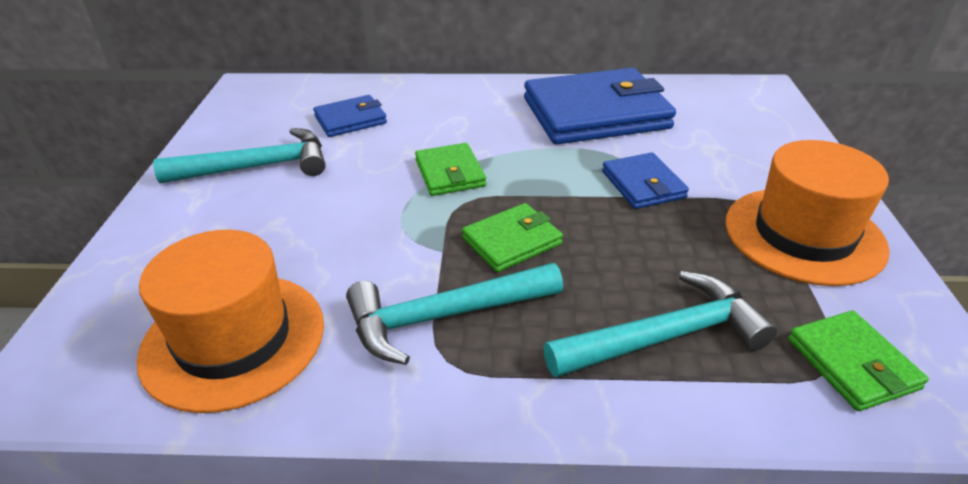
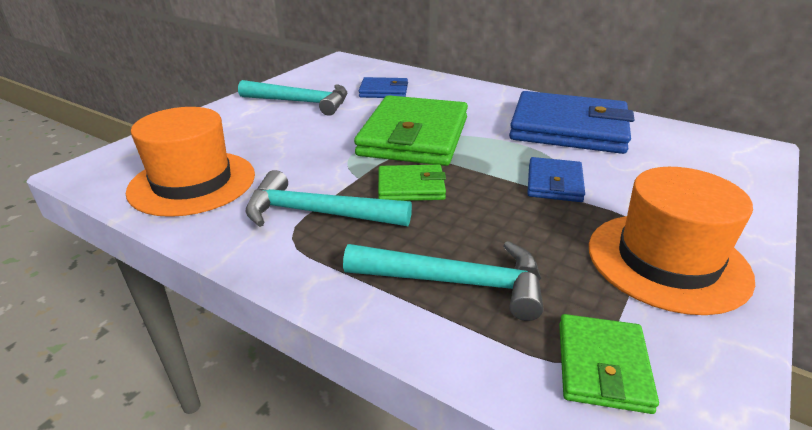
camera: 30 degrees right, 5 degrees down
(449, 173) = (414, 136): green wallet -> green wallet, size x2.03

